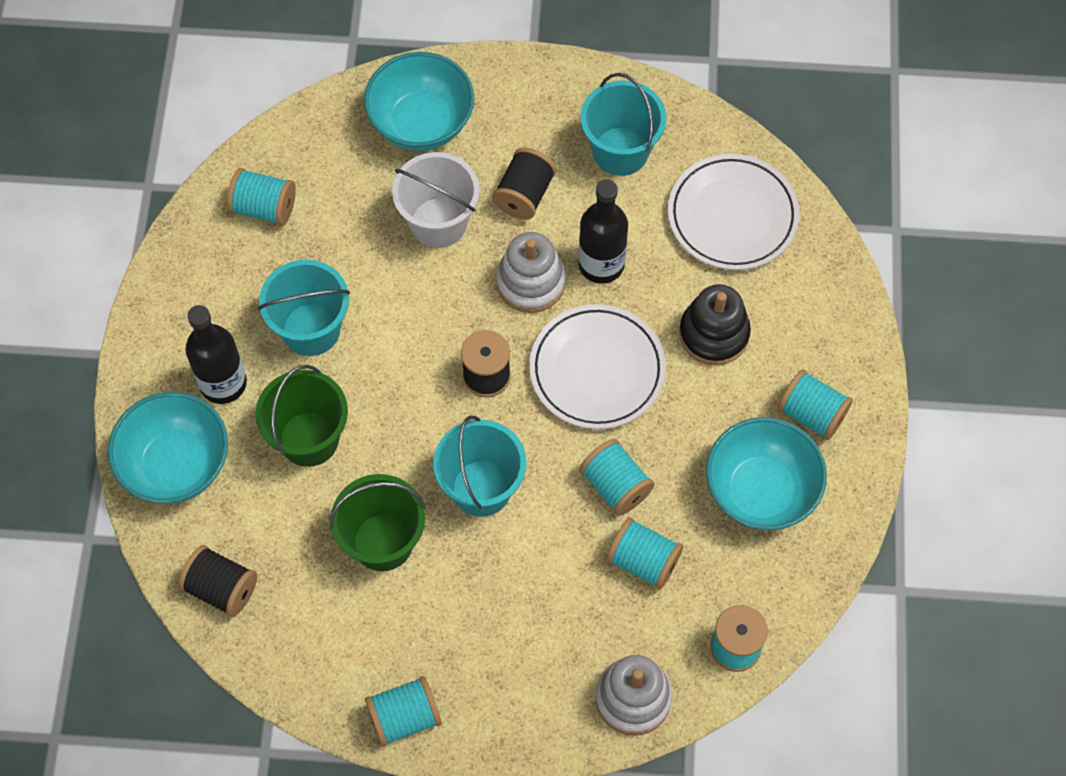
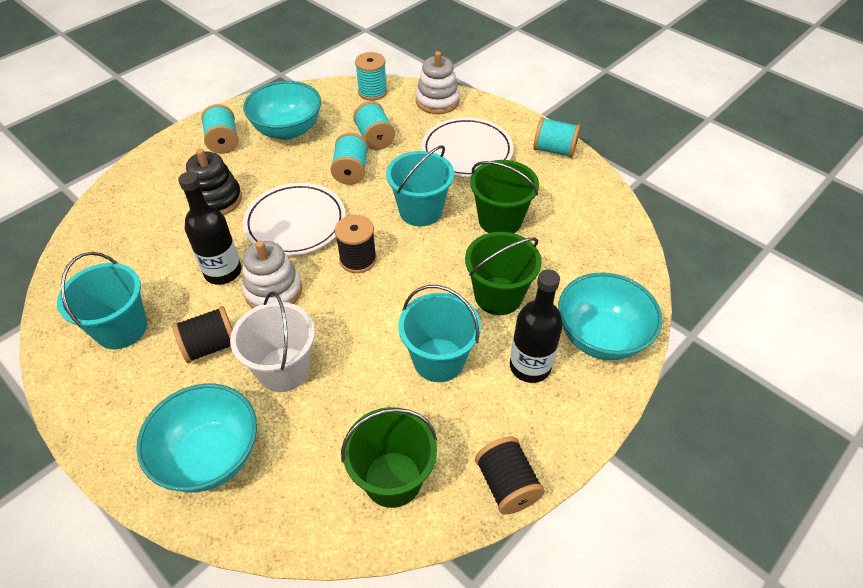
camera: 140 degrees left, 15 degrees down
(221, 588) = (616, 254): black spool -> black spool (506, 484)
(264, 208) = (393, 479): turquoise spool -> green bucket
(732, 216) = (122, 246): white plate -> white plate (467, 151)

